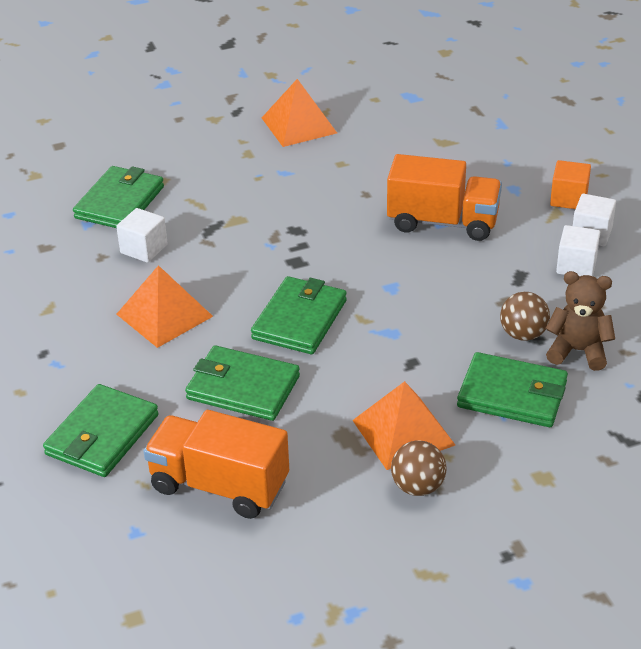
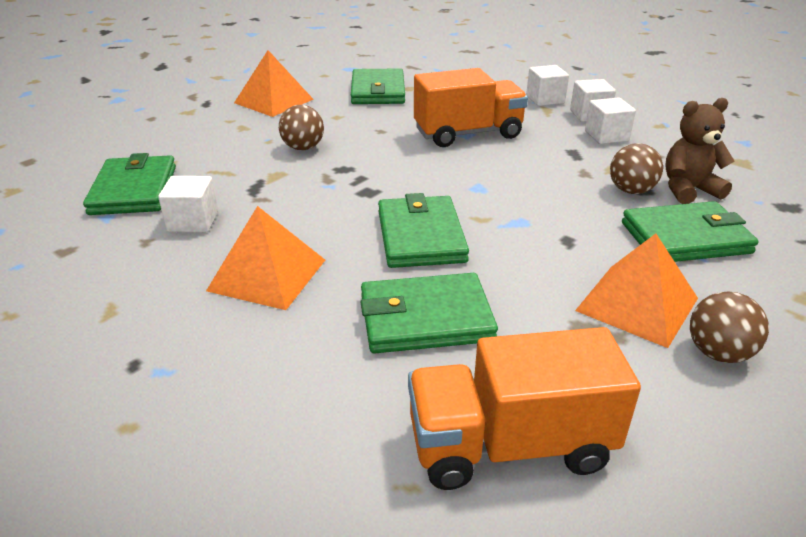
camera: 30 degrees left, 5 degrees down
(102, 435) = (294, 441): green wallet -> green wallet (378, 91)
(281, 195) = (303, 148): none -> brown ball
(568, 199) = (545, 99): orange cube -> white cube

